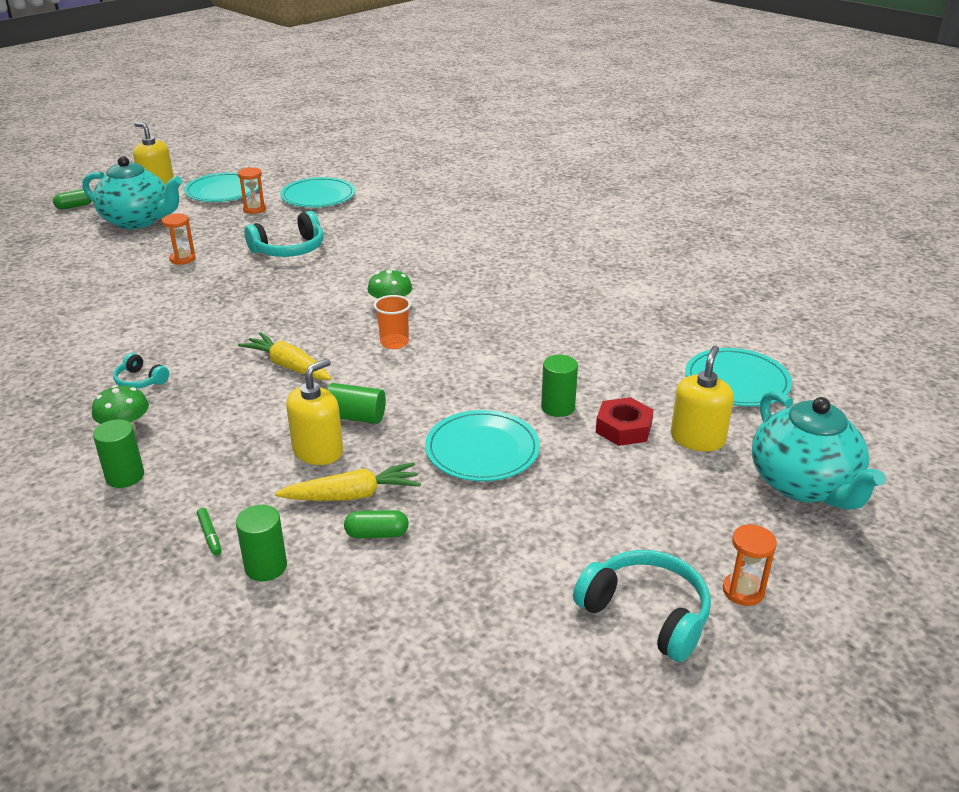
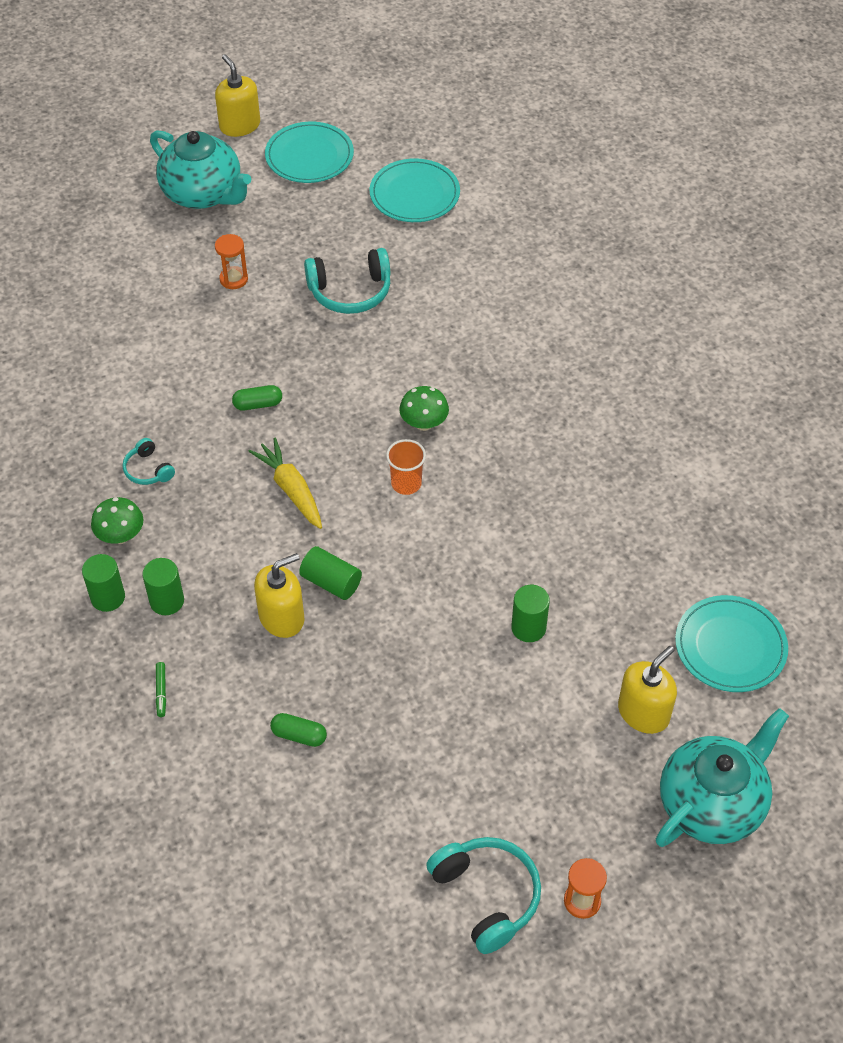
camera: 20 degrees right, 20 degrees up
(75, 206) = (142, 147): green capsule -> green capsule (258, 404)
(254, 209) = (335, 202): orange hourglass -> none
(266, 567) = (197, 742): green cylinder -> green cylinder (167, 601)
(352, 495) = (294, 683): yellow carrot -> none
(482, 450) = (431, 662): turquoise plate -> none
(623, 428) = (579, 676): red nut -> none
(804, 485) = (712, 803): turquoise teapot -> turquoise teapot turned 135 degrees counterclockwise

